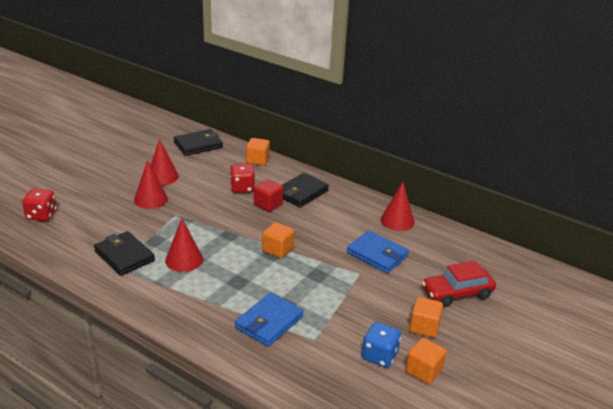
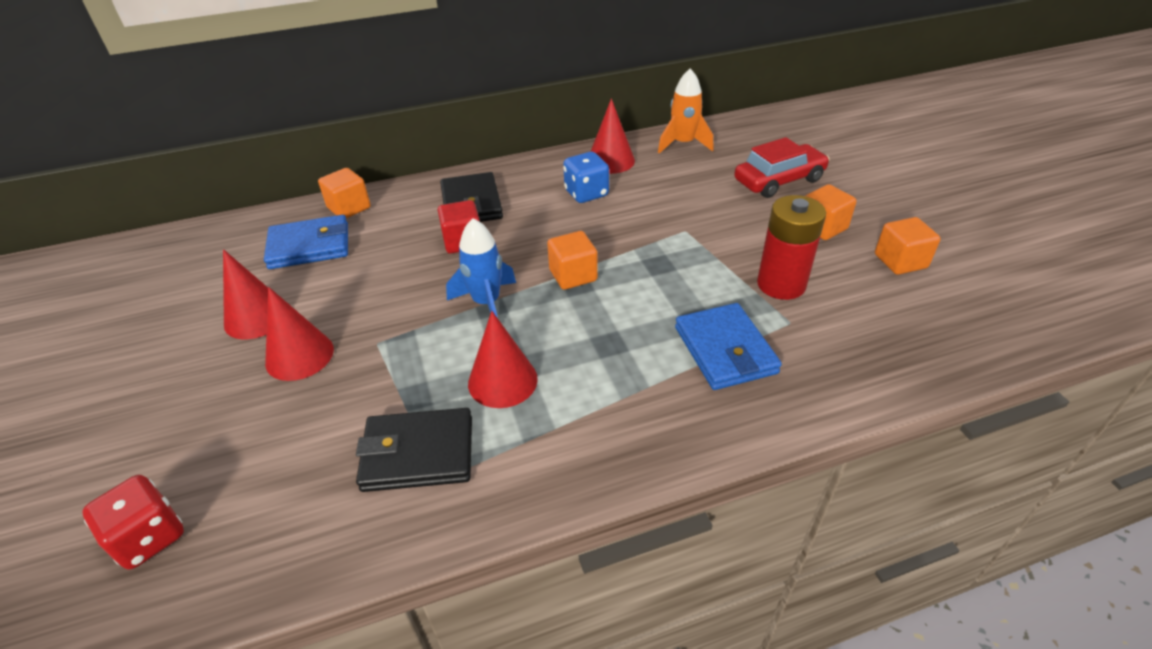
camera: 50 degrees left, 10 degrees up
(198, 145) = (229, 245): black wallet -> none
(230, 232) = (486, 303): none -> blue rocket
(242, 188) = (395, 248): red dice -> none
(346, 326) = (781, 284): none -> red battery
(377, 254) = (661, 202): blue wallet -> blue wallet (309, 246)
(379, 356) = (855, 282): blue dice -> blue dice (586, 193)
(451, 241) = (683, 144): none -> orange rocket
(457, 293) = (779, 180): red car -> red car turned 135 degrees counterclockwise

